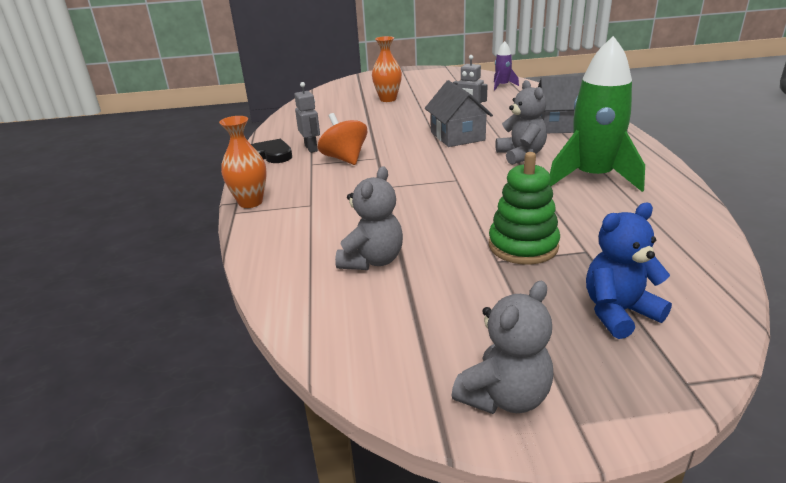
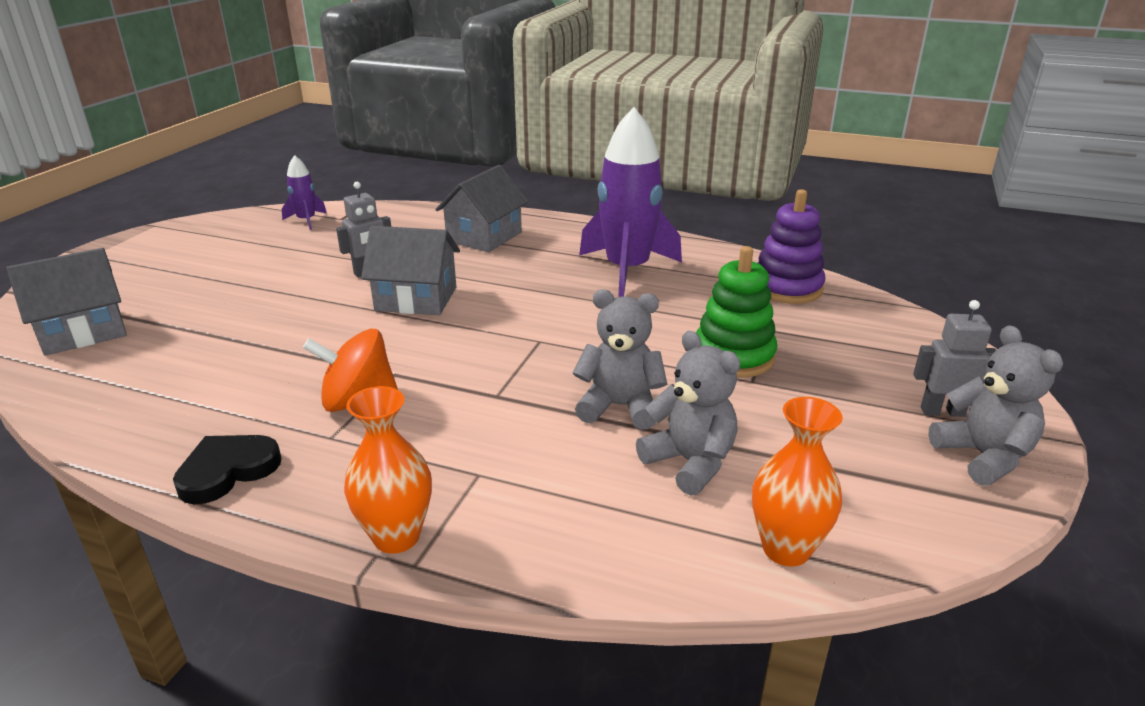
camera: 65 degrees left, 0 degrees up
(311, 148) = (268, 421): grey robot -> grey robot (942, 411)
(342, 94) = (83, 331): none -> grey house
(388, 99) = (190, 302): orange vase -> orange vase (786, 549)
(521, 155) = (527, 283): grey teddy bear -> grey teddy bear (620, 406)
(592, 177) = (627, 270): green rocket -> purple rocket
(618, 312) = (879, 354): blue teddy bear -> none
(675, 244) = (786, 288): none -> purple stacking toy

